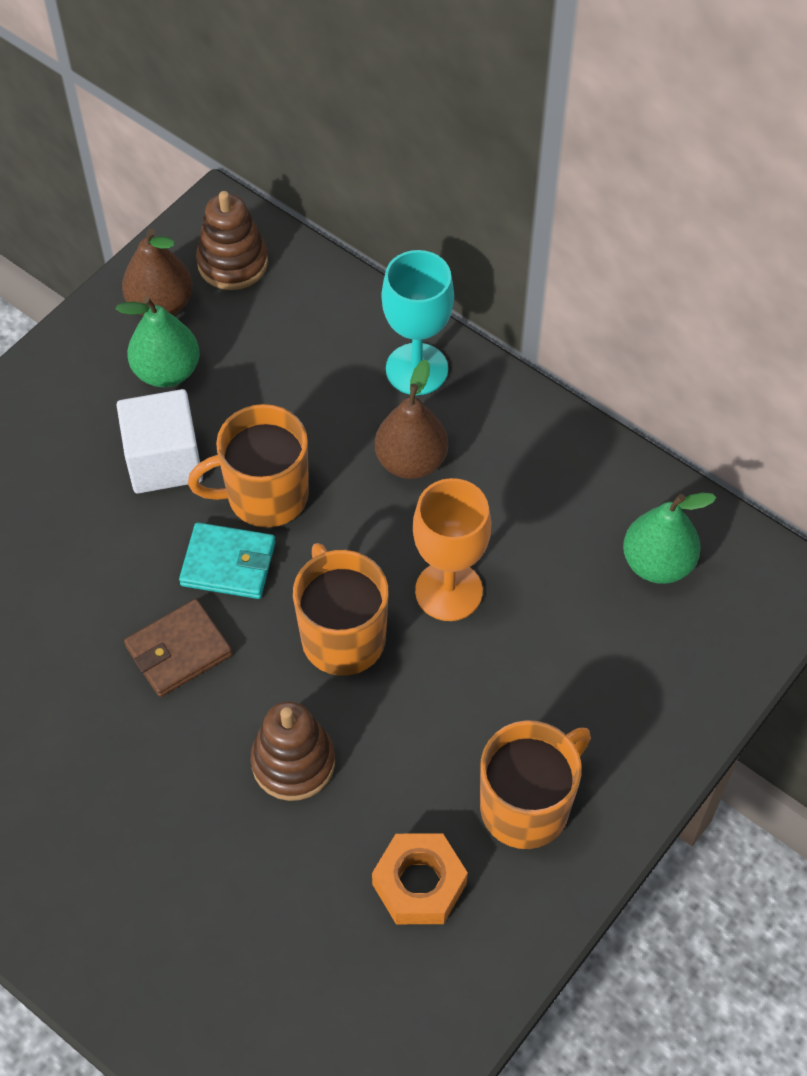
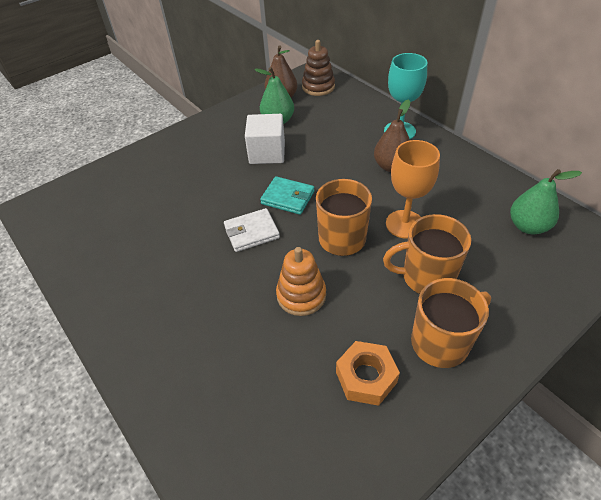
camera: 15 degrees right, 10 degrees down
(178, 650) = (251, 232): brown wallet -> white wallet
(265, 496) = (313, 172): orange mug -> orange mug (426, 277)
(293, 762) = (301, 295): brown stacking toy -> orange stacking toy

